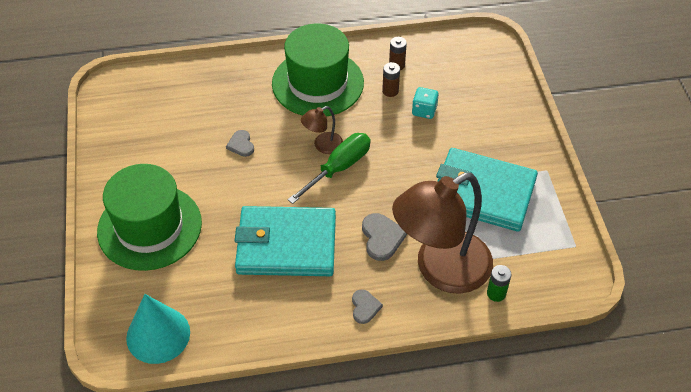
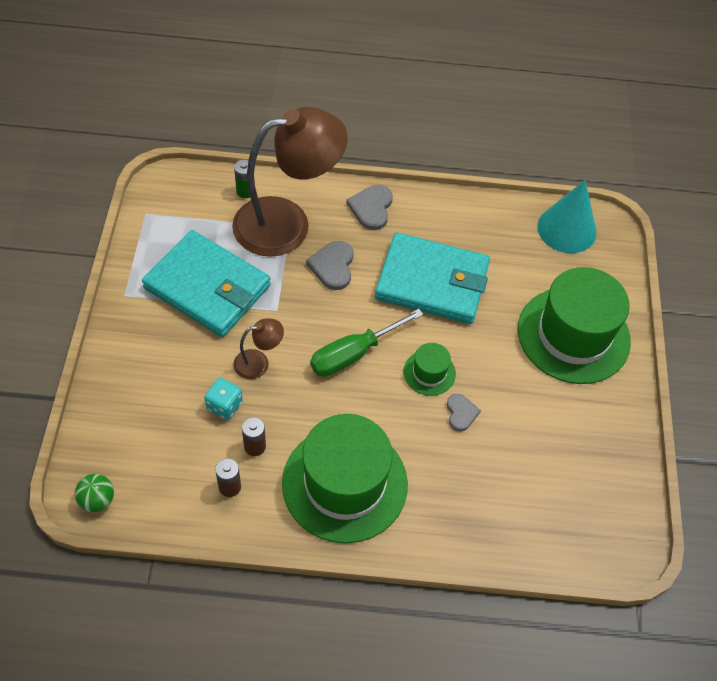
camera: 170 degrees left, 5 degrees up
(272, 168) = (429, 373): none -> green hat
(323, 146) = (364, 387): brown lamp -> brown lamp (259, 362)
(365, 307) = (371, 208): grey heart -> grey heart, size x1.53
(480, 41) = (97, 500): none -> green ball

